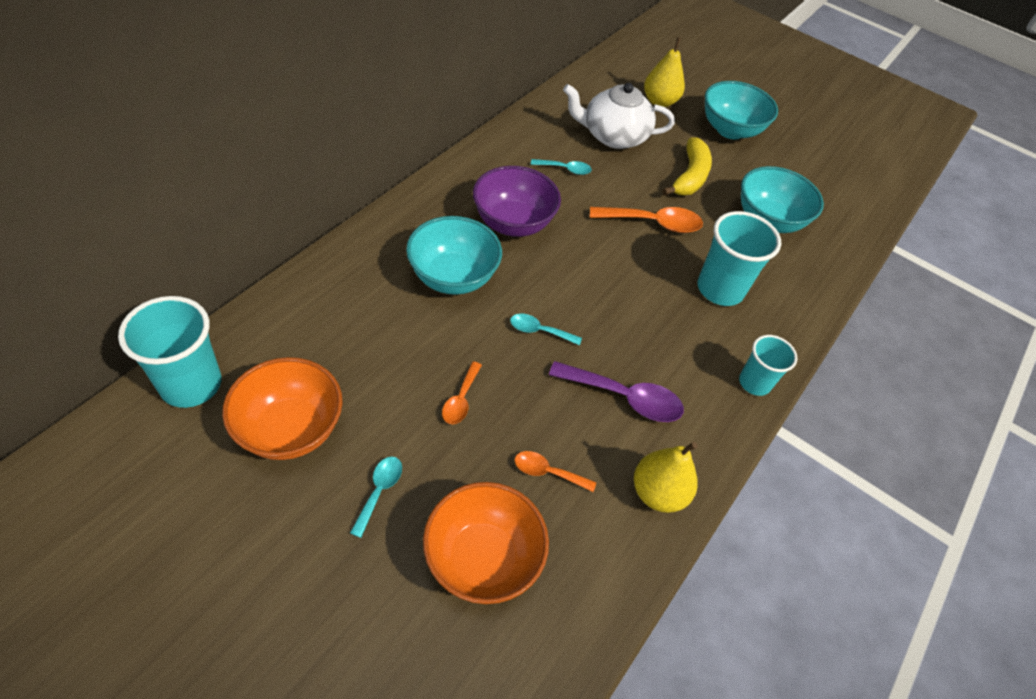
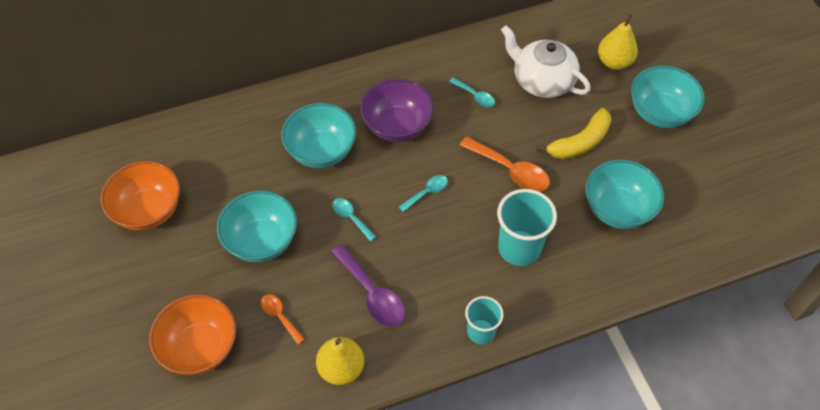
camera: 40 degrees right, 5 degrees up
(191, 384) = (114, 155): turquoise cup -> none
(379, 491) = (171, 275): turquoise spoon -> turquoise spoon (427, 193)
(461, 399) = (261, 241): orange spoon -> turquoise bowl

